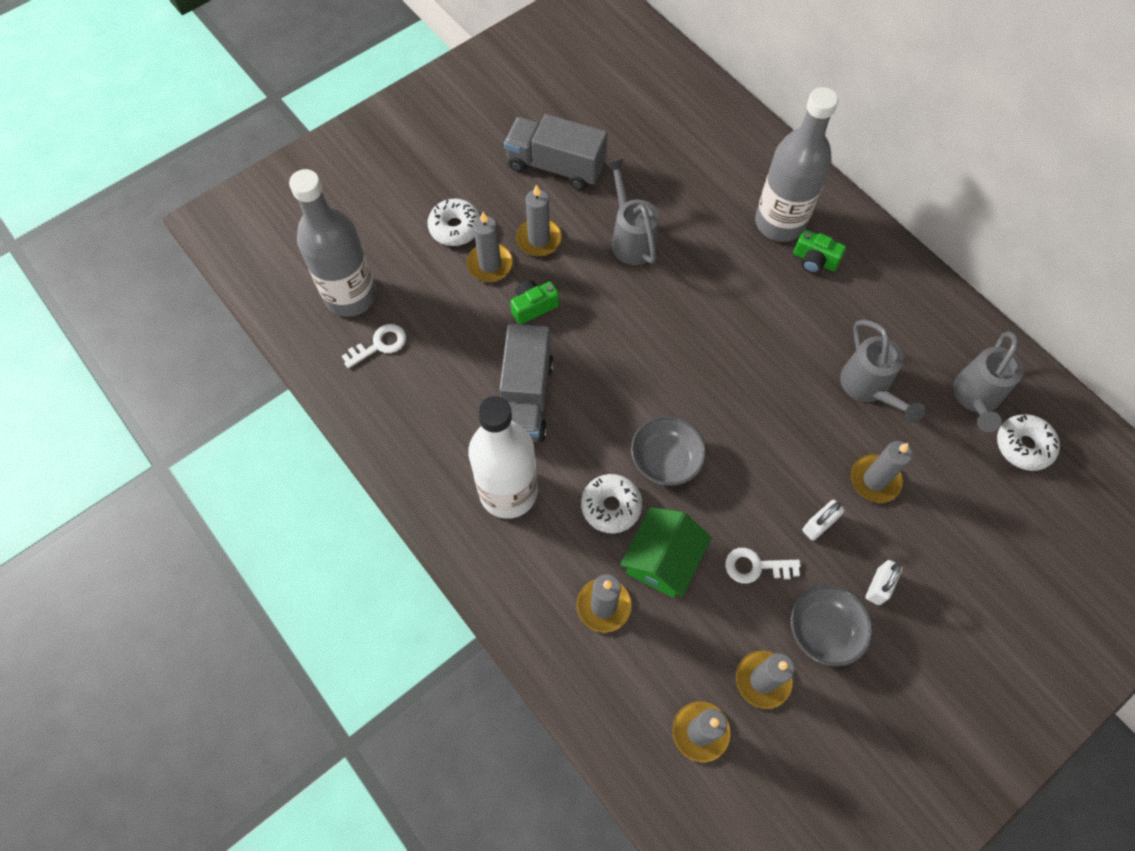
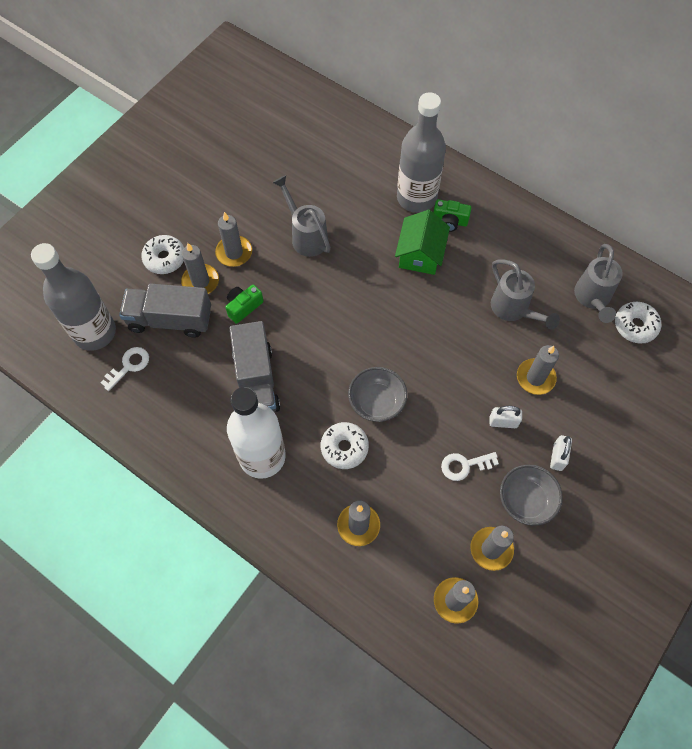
camera: 15 degrees left, 0 degrees up
(555, 166) = (232, 191): grey truck -> grey truck (170, 319)
(662, 560) = (394, 478): green house -> green house (420, 254)
(819, 525) = (503, 422): white padlock -> white padlock turned 60 degrees clockwise

